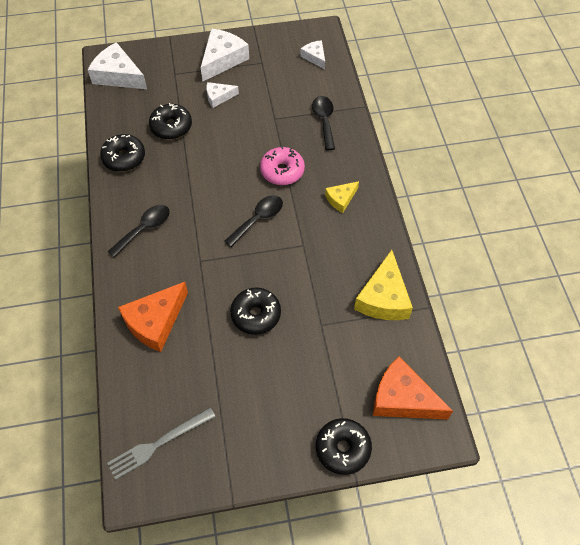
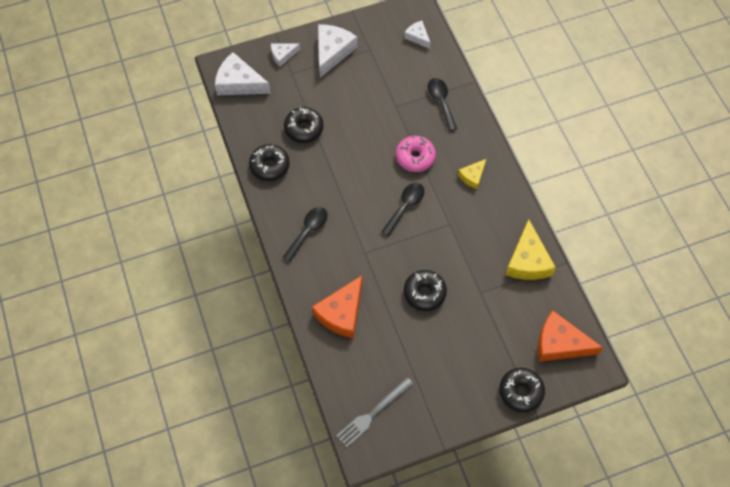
camera: 10 degrees left, 5 degrees up
(218, 97) = (339, 92): white cheese -> white cheese (283, 55)

